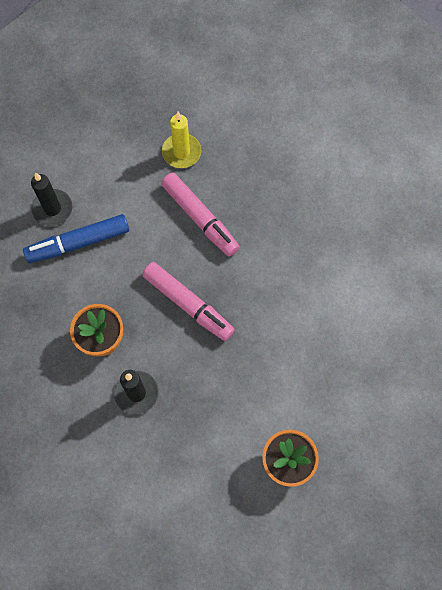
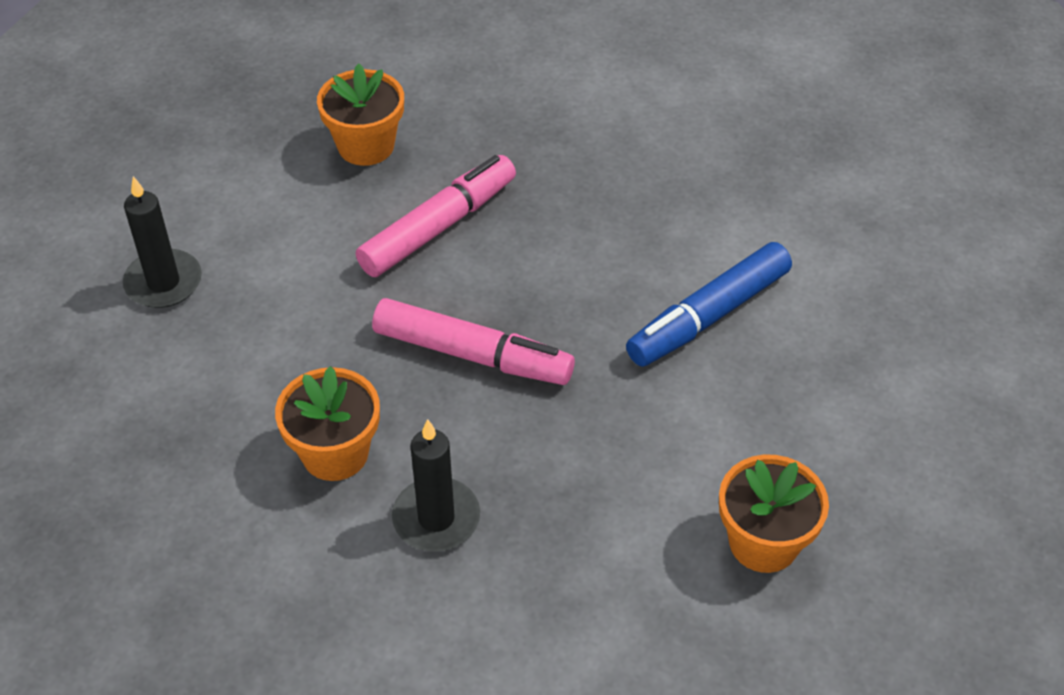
camera: 20 degrees left, 20 degrees down
(78, 243) = (232, 319): blue marker -> blue marker (708, 316)
(181, 152) = (366, 146): yellow candle -> orange flower pot
(200, 218) = (438, 227): pink marker -> pink marker turned 75 degrees counterclockwise

